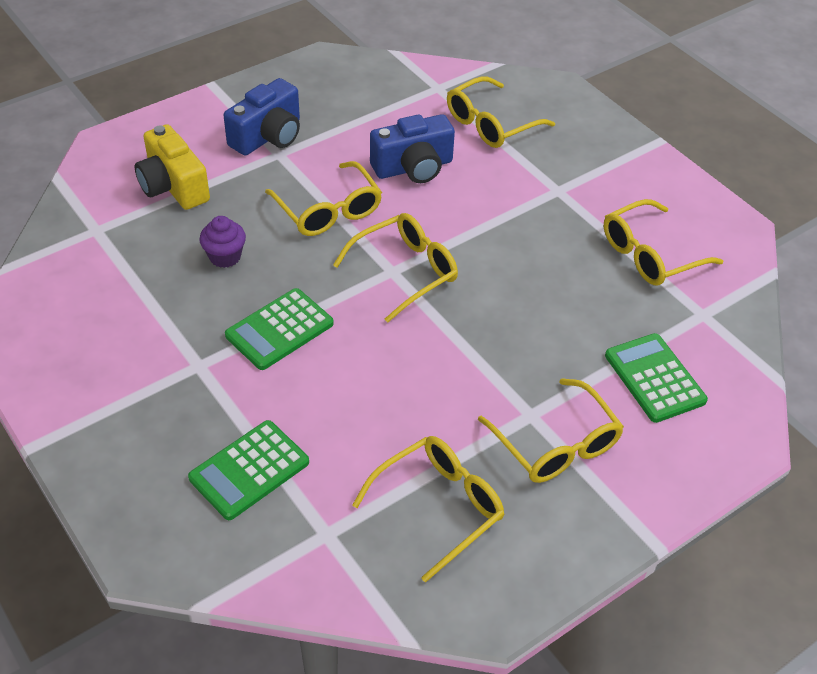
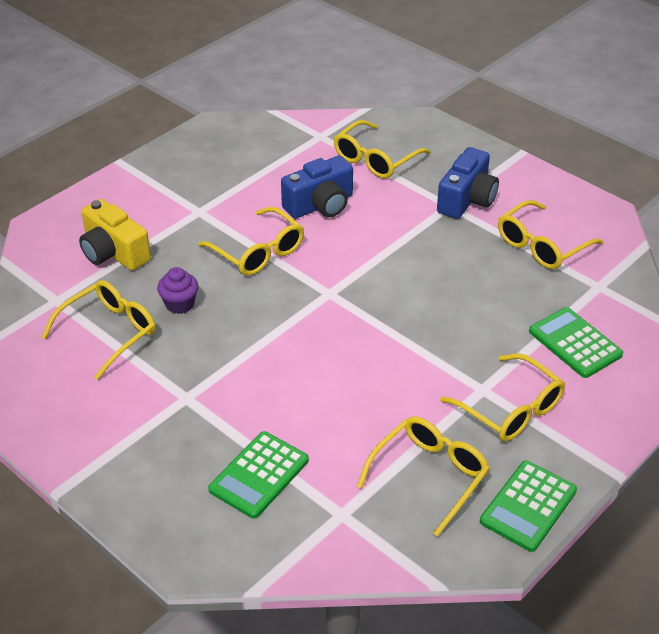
camera: 10 degrees left, 5 degrees down
(268, 136) = (185, 198): blue camera -> blue camera (467, 199)
(279, 329) = (247, 357): green calculator -> green calculator (528, 506)
(405, 271) = (341, 291): yellow glasses -> yellow glasses (109, 332)

